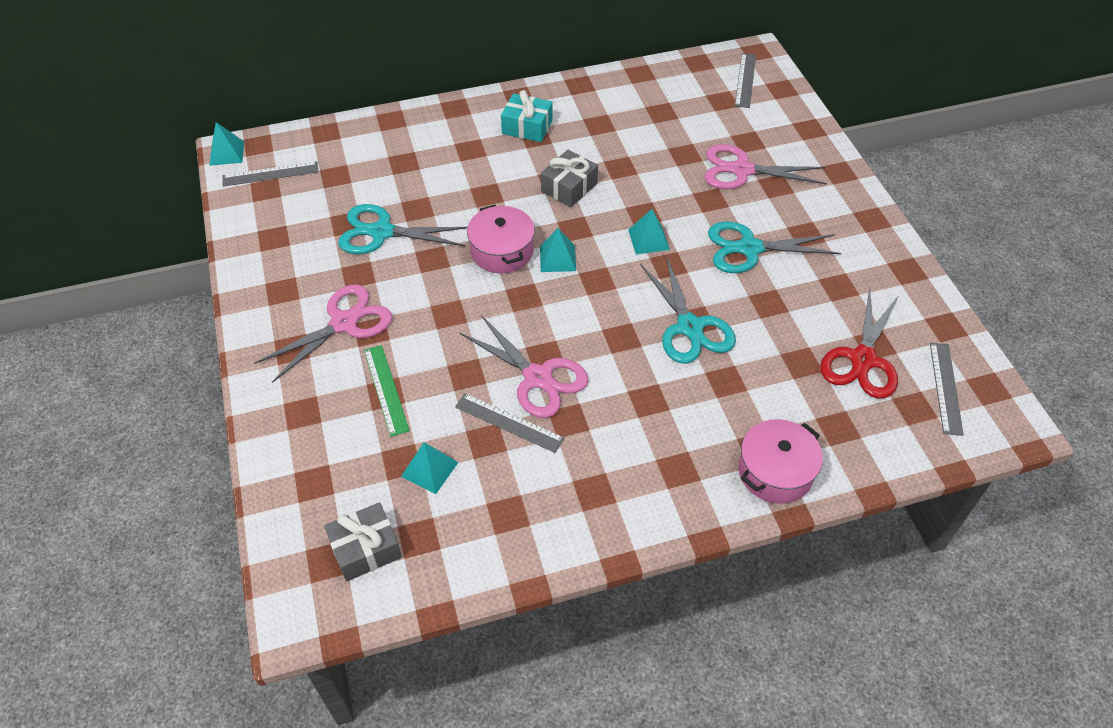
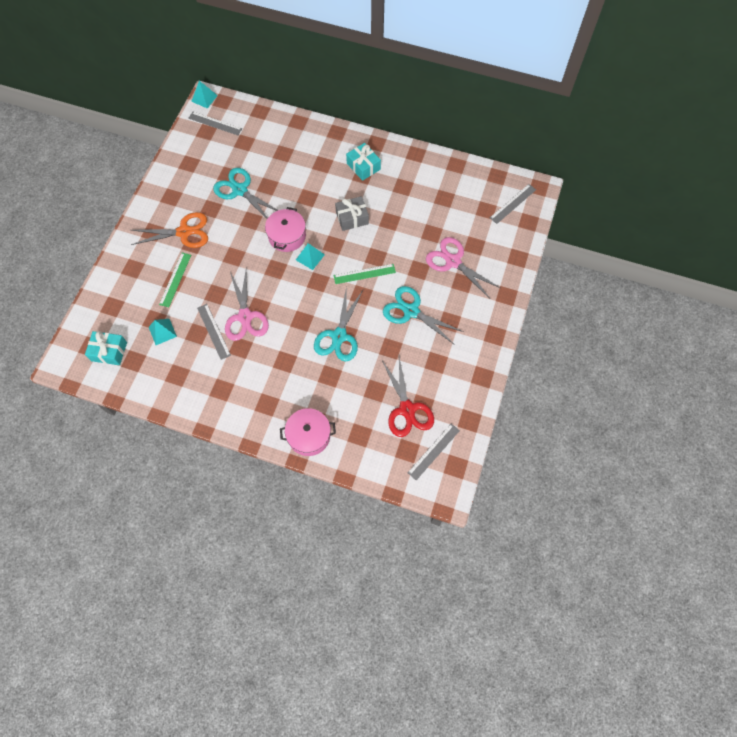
camera: 35 degrees right, 15 degrees up
(344, 323) = (184, 232): pink scissors -> orange scissors
(366, 549) = (109, 351): grey gift -> turquoise gift
(648, 239) = (364, 274): turquoise pyramid -> green ruler
(863, 360) = (407, 409): red scissors -> red scissors turned 75 degrees counterclockwise

